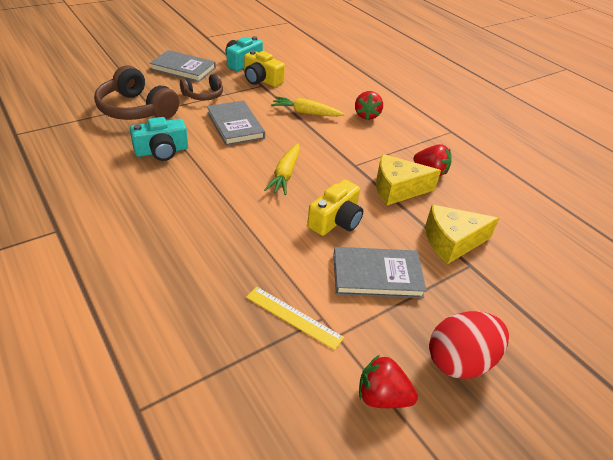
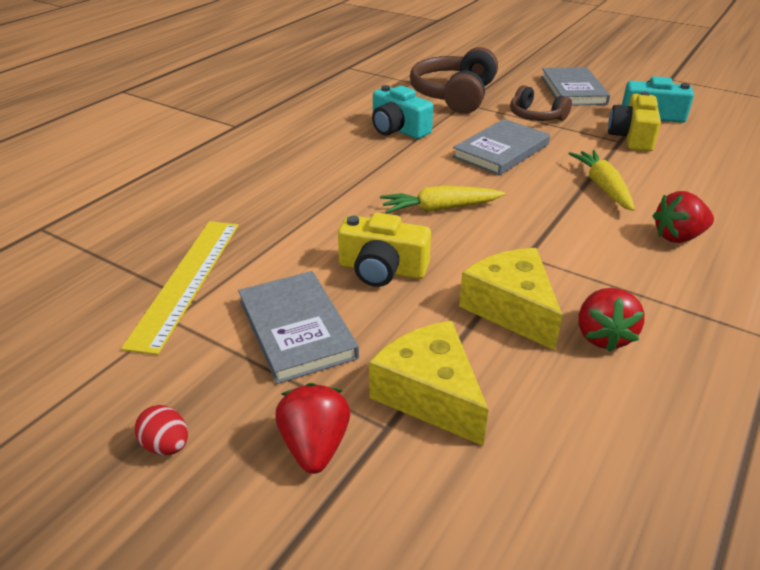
camera: 70 degrees right, 5 degrees down
(293, 317) = (187, 280): yellow ruler -> yellow ruler, size x1.57
(382, 396) = (85, 377): red strawberry -> red strawberry (315, 446)
(460, 361) = (166, 445): red egg -> red egg, size x0.47

